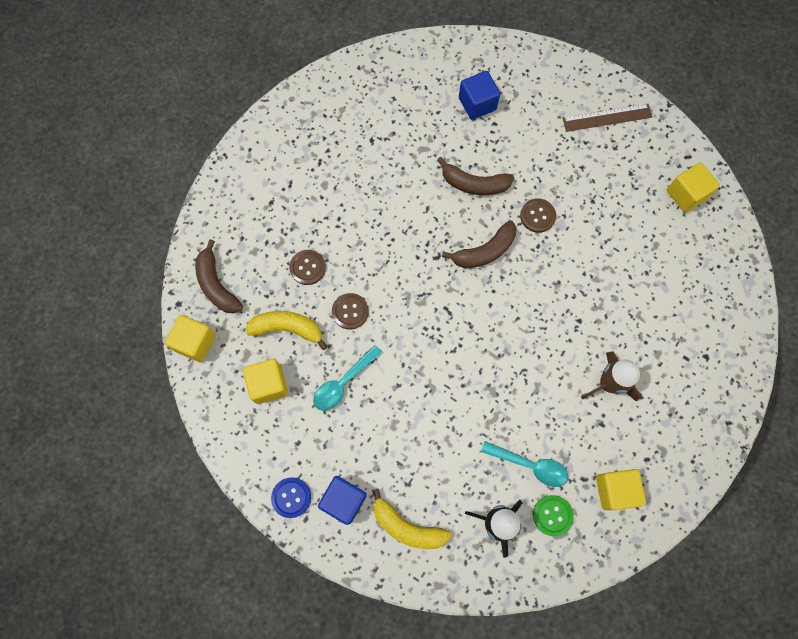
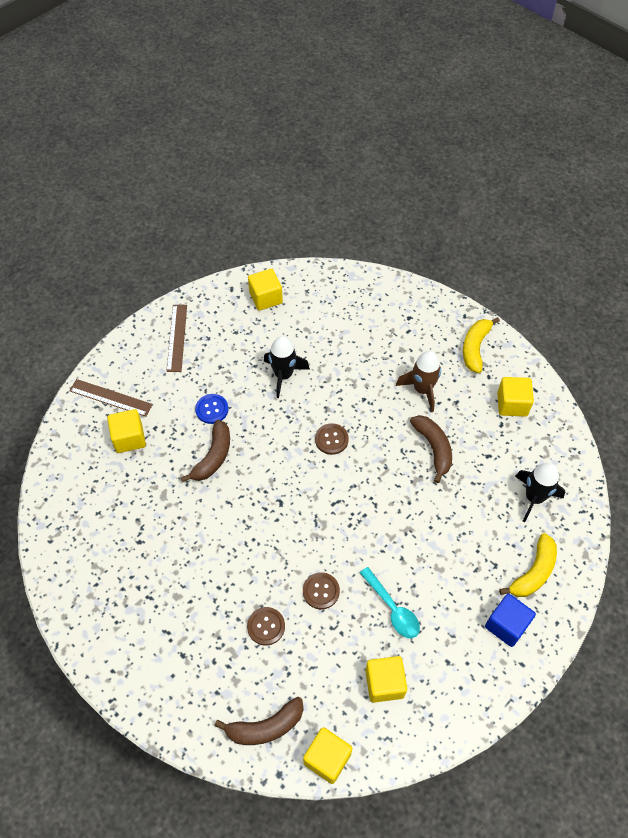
camera: 80 degrees left, 15 degrees down
(287, 328) = (328, 656): yellow banana -> yellow banana (475, 348)
(291, 497) = (500, 675): blue button -> blue button (212, 409)
(477, 104) = (129, 438): blue cube -> yellow cube
(484, 251) = (284, 460): brown banana -> brown banana (433, 448)
(519, 75) = (110, 397): none -> brown ruler
(530, 465) = (486, 462): turquoise spoon -> none
(537, 216) = (259, 411): brown button -> brown button (331, 439)
(552, 515) = (530, 454): green button -> none
(588, 232) = (283, 375): none -> black rocket

